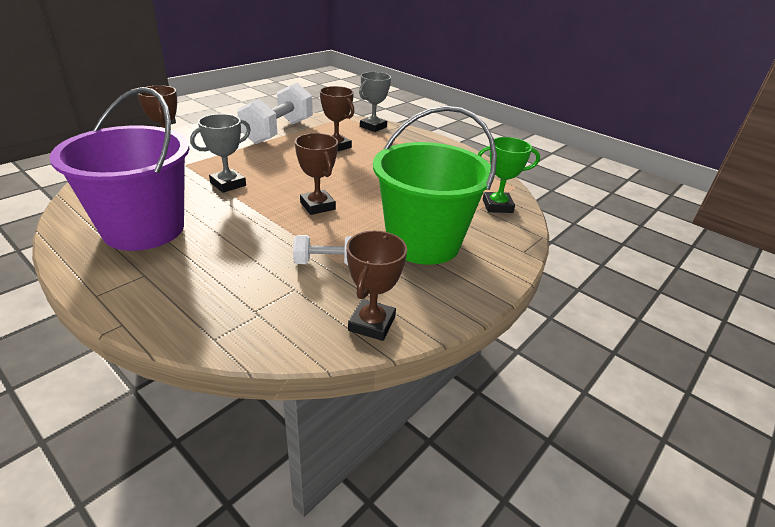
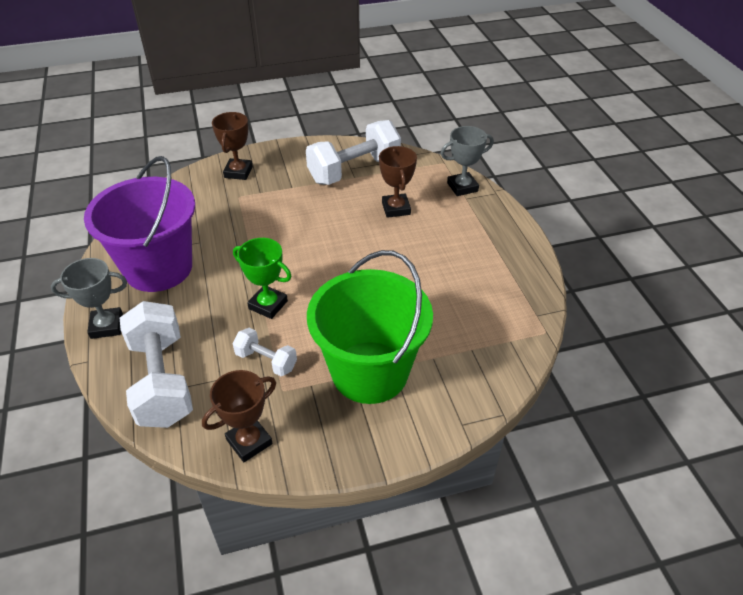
camera: 35 degrees right, 10 degrees up
(228, 184) = (256, 234): grey trophy -> grey trophy (107, 326)
(232, 310) = (162, 381): none -> white dumbbell
(317, 206) = (311, 288): brown trophy -> none
(497, 206) = (494, 353): green trophy -> green trophy (268, 305)

